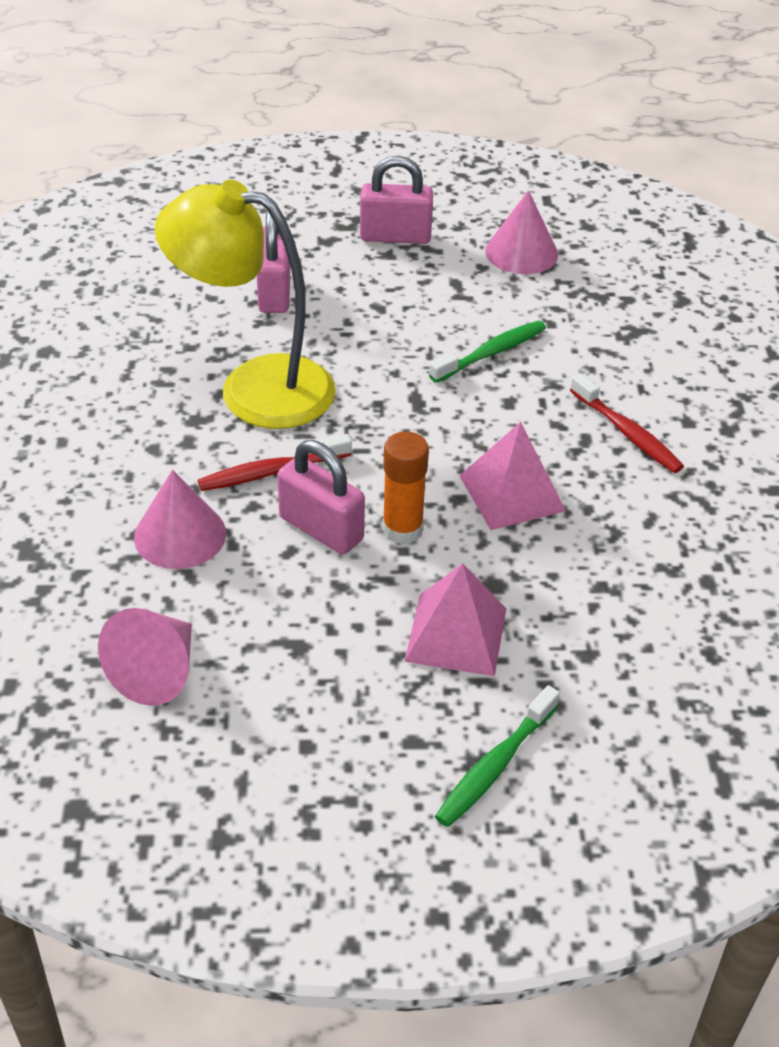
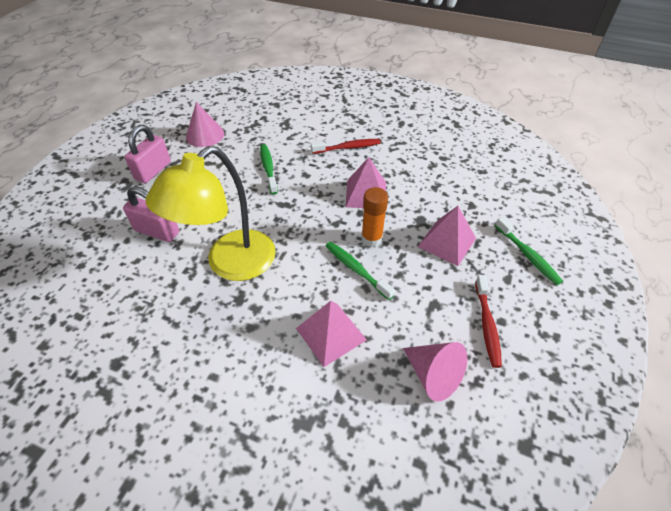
camera: 65 degrees left, 5 degrees up
(180, 535) = (331, 334): pink cone -> pink pyramid
(270, 472) = (303, 277): red toothbrush -> red toothbrush (487, 325)
(321, 528) = (356, 269): pink padlock -> green toothbrush

